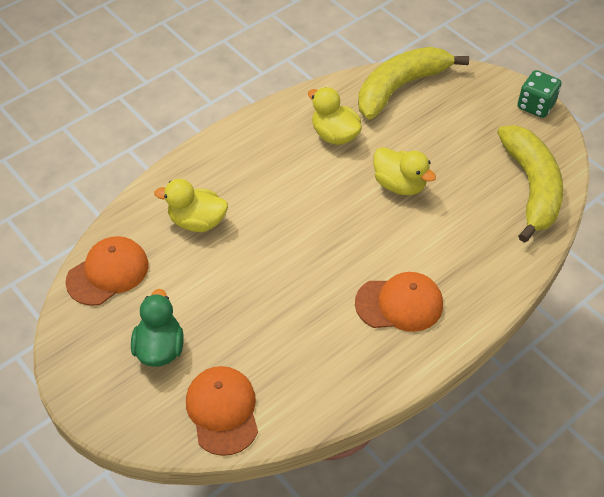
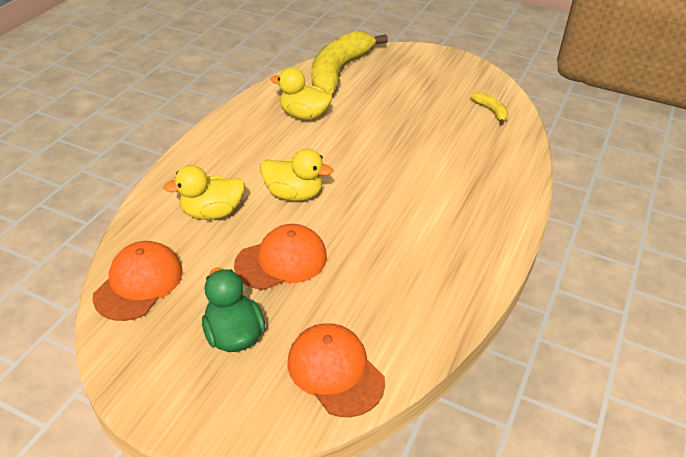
camera: 25 degrees left, 10 degrees down
(399, 185) = (384, 136): yellow duck -> yellow duck (294, 194)
(399, 304) = (444, 223): orange cap -> orange cap (281, 260)
(531, 188) = (491, 111): yellow banana -> yellow banana, size x0.42
(535, 106) = (454, 59): green dice -> none

